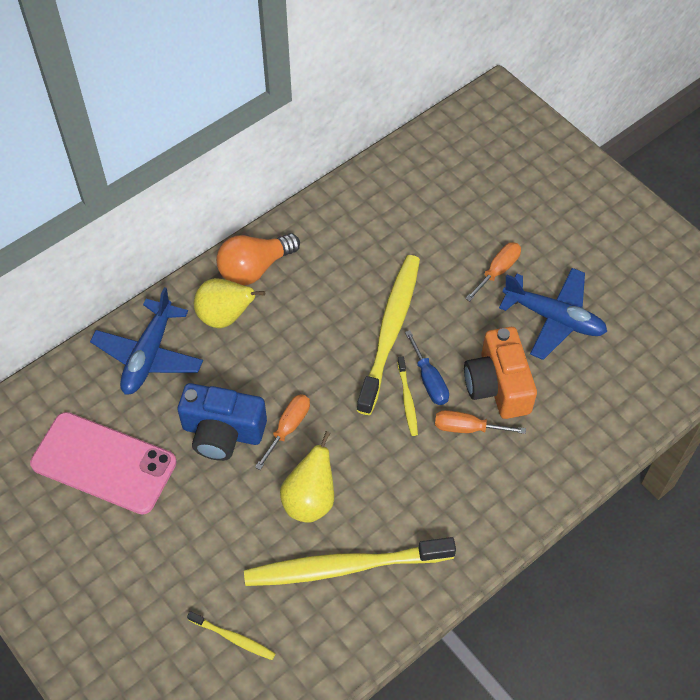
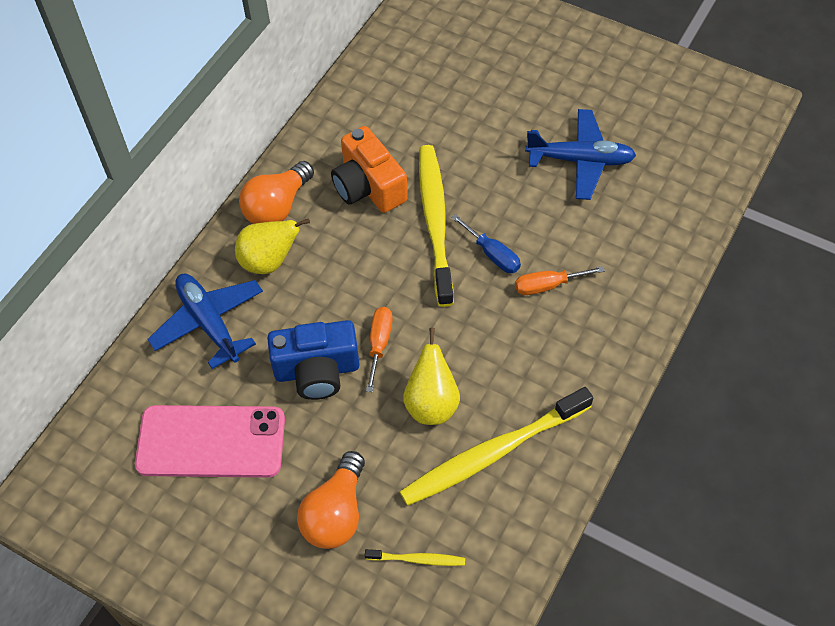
camera: 20 degrees left, 0 degrees up
(149, 355) = (209, 323): blue plane -> blue plane turned 150 degrees clockwise
(181, 568) = (336, 513): none -> orange light bulb
(407, 400) = (480, 279): yellow toothbrush -> none
(498, 271) = (510, 134): orange screwdriver -> none
(498, 385) = (557, 237): orange camera -> orange camera (368, 186)

